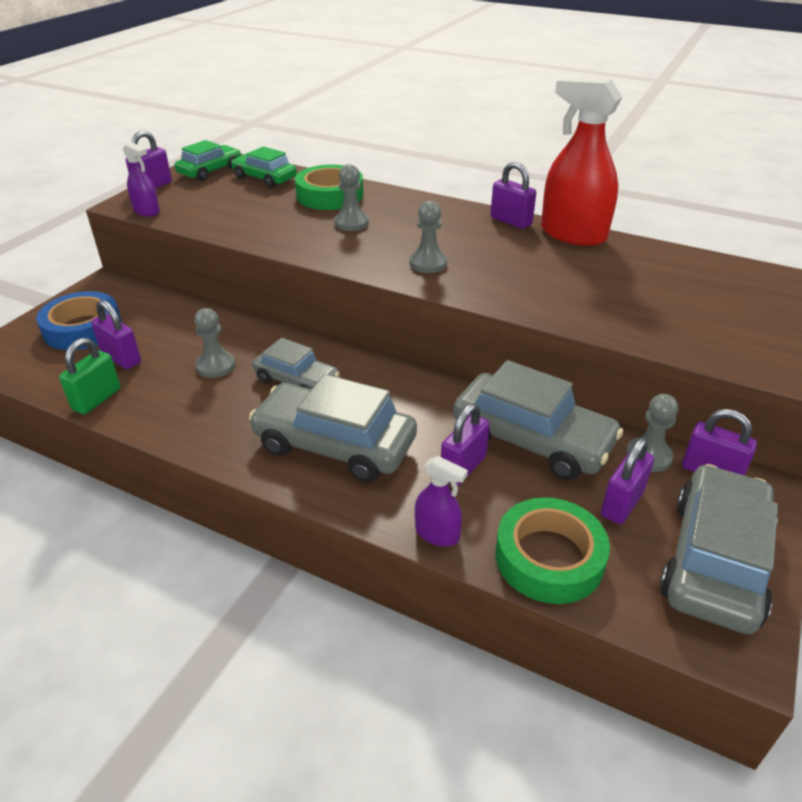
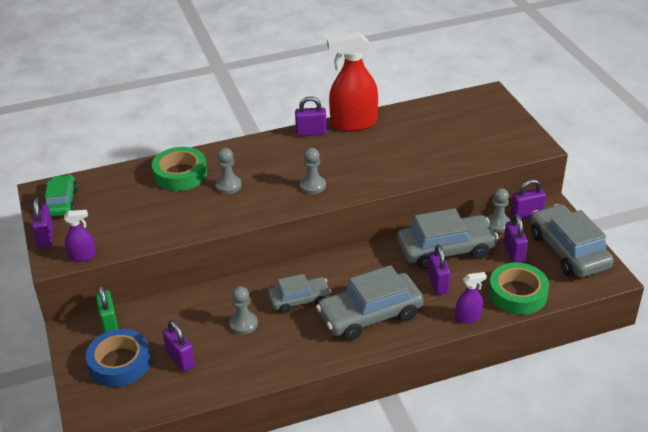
camera: 45 degrees left, 0 degrees up
(97, 399) = (212, 387): green padlock -> green padlock (109, 323)
(121, 358) = (180, 359): purple padlock -> purple padlock turned 60 degrees clockwise
(265, 178) = (113, 186): green car -> none

